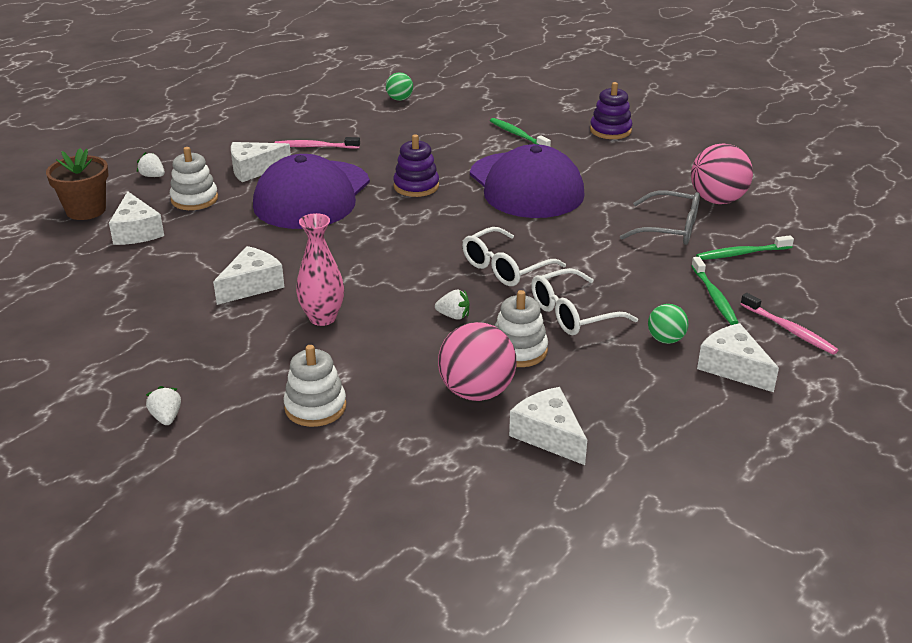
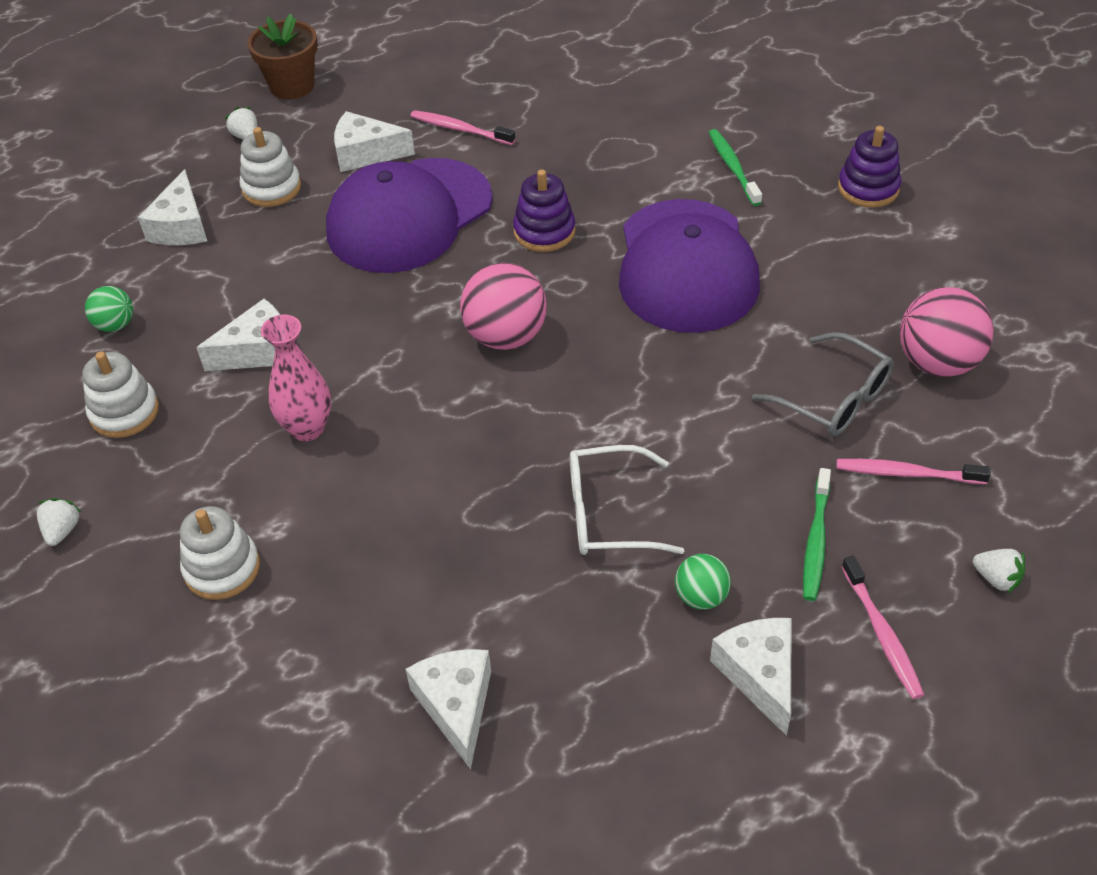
camera: 25 degrees right, 15 degrees up
(86, 210) = (146, 176): brown flower pot -> brown flower pot (292, 86)
(399, 99) = (615, 64): green ball -> green ball (115, 325)
(453, 316) = (460, 472): white strawberry -> white strawberry (996, 579)
(476, 392) = (413, 606): pink ball -> pink ball (506, 336)
(505, 268) = (571, 408): white glasses -> none
(518, 350) = (504, 554): white stacking toy -> white stacking toy (124, 412)
(742, 253) = (907, 473): green toothbrush -> pink toothbrush

